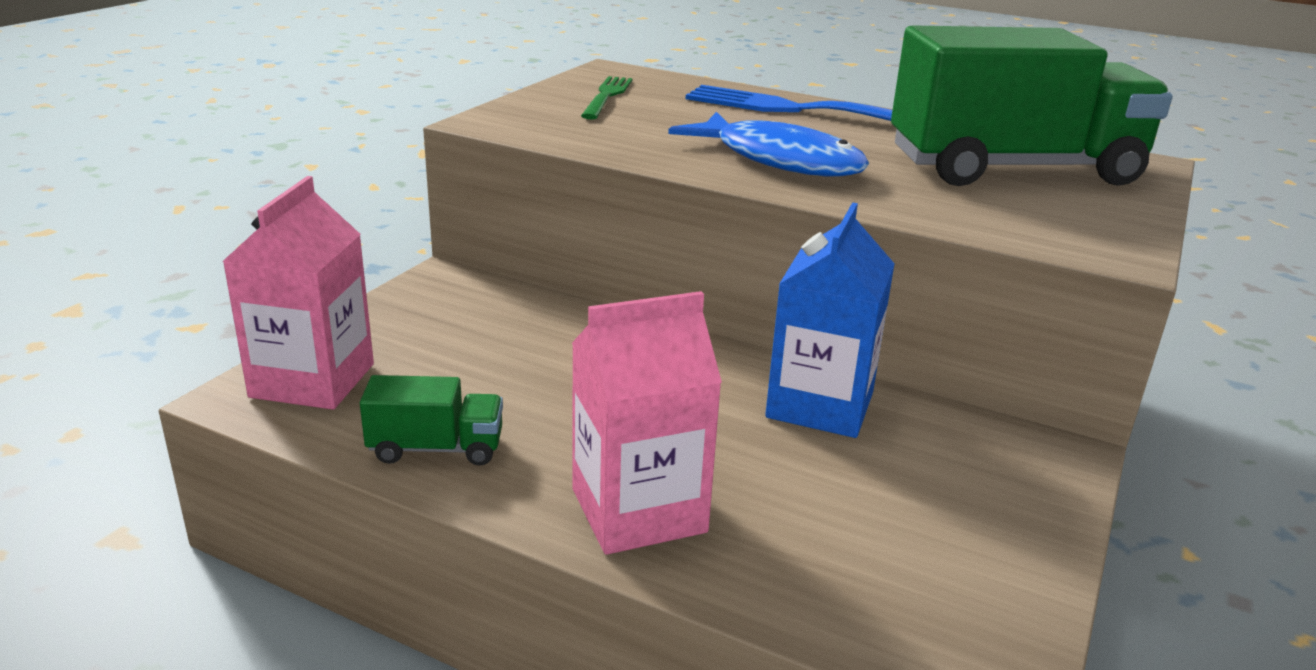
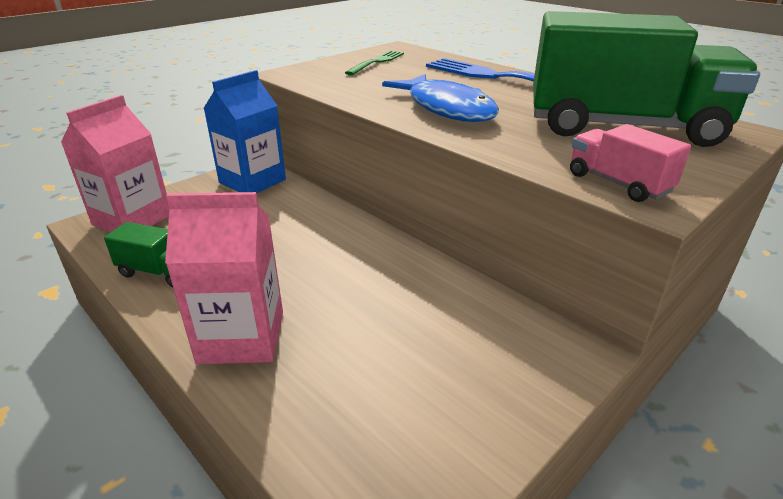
camera: 20 degrees right, 5 degrees up
(820, 405) = (419, 283): blue carton -> blue carton (252, 181)
(1066, 237) = (618, 183): none -> pink truck

